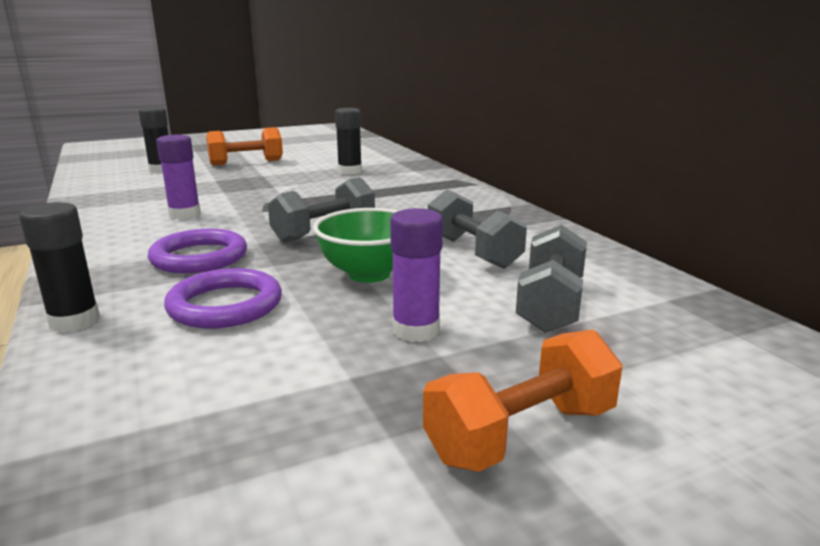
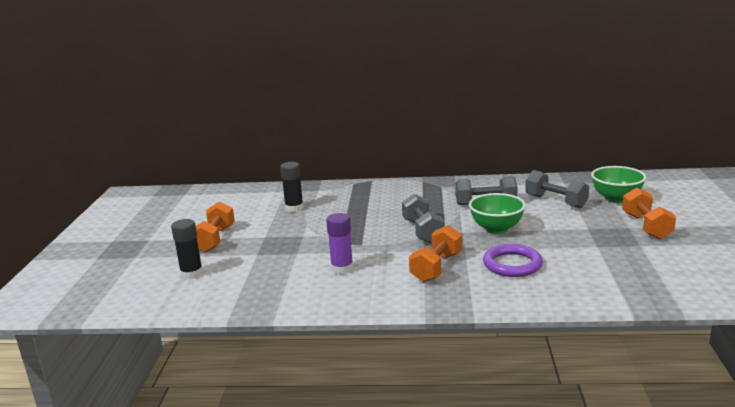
camera: 60 degrees left, 0 degrees up
(74, 321) = (507, 301): black glue stick -> none
(199, 257) = (436, 267): purple ring -> orange dumbbell
(416, 330) = (564, 229): purple glue stick -> none
(658, 369) = (616, 199): none -> green bowl

